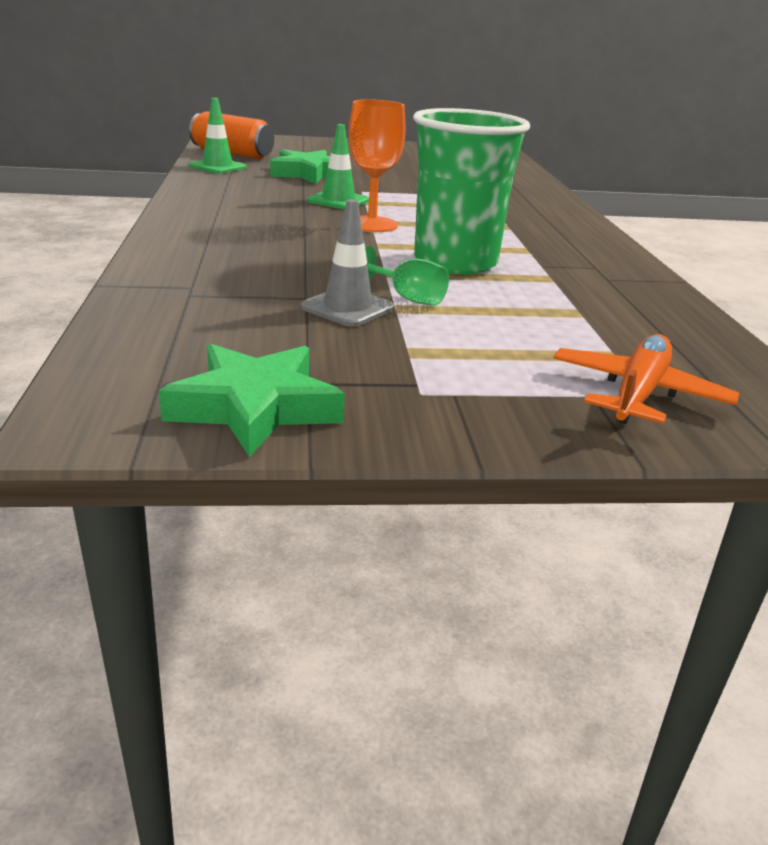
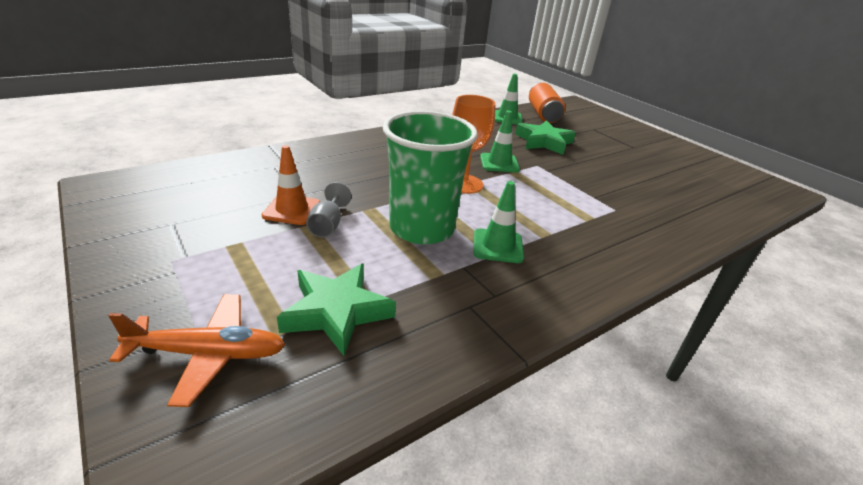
camera: 60 degrees right, 5 degrees up
(255, 407) = (133, 217): green star -> green star (337, 312)
(347, 308) = (292, 210): grey traffic cone -> orange traffic cone
(407, 298) = (327, 225): green goblet -> grey goblet
(514, 245) = (498, 246): none -> green traffic cone

